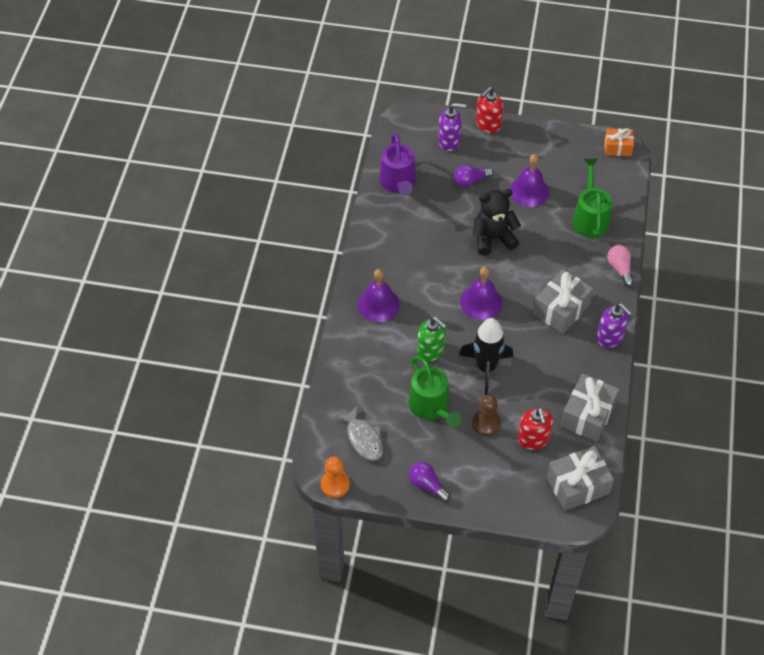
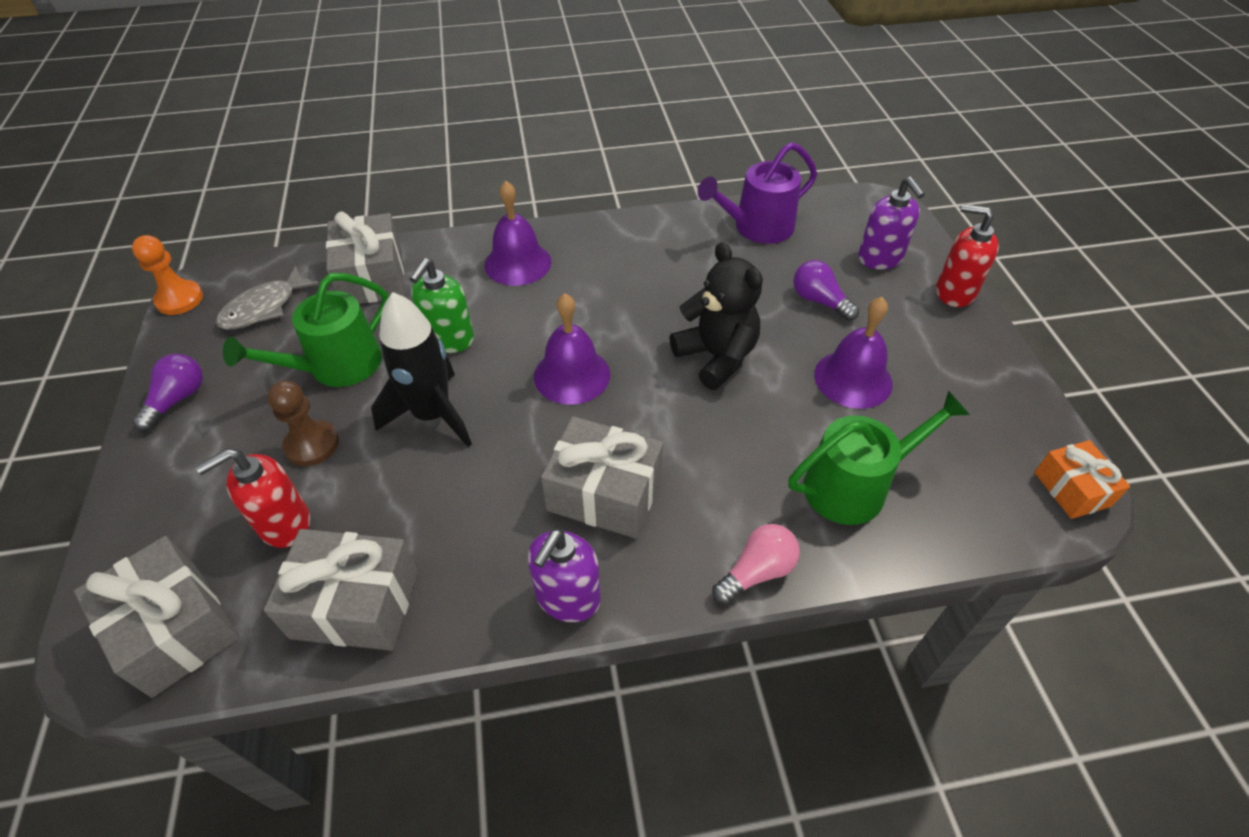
camera: 70 degrees right, 5 degrees down
(359, 379) = (372, 277): none -> grey gift

